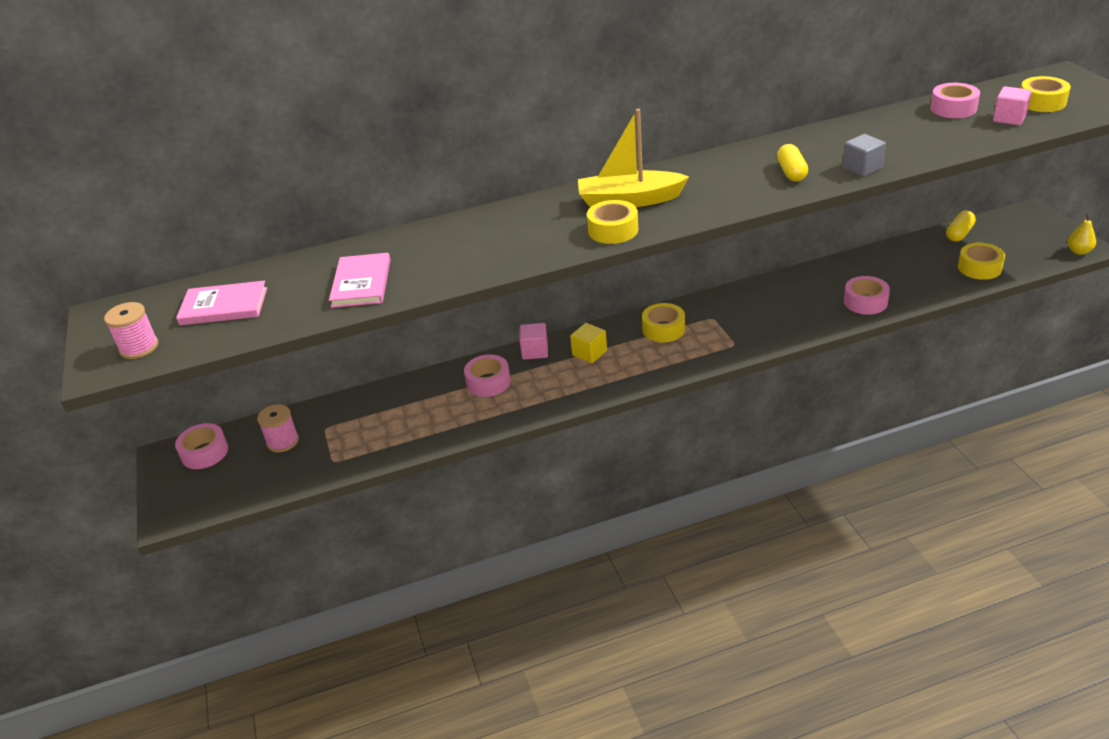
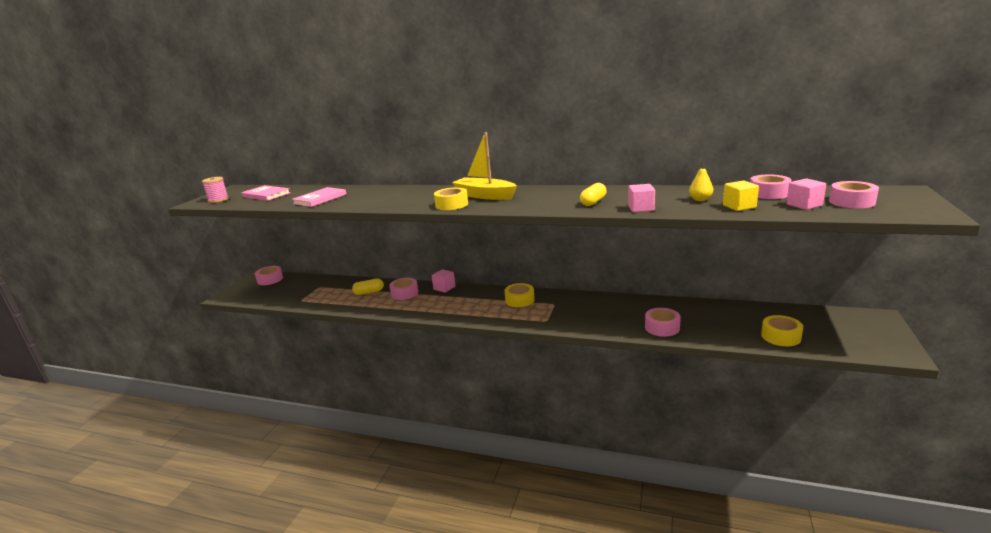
camera: 35 degrees right, 15 degrees down
(283, 441) = (298, 286): pink spool -> none
(589, 353) = (467, 297): yellow cube -> yellow cube (739, 206)
(862, 168) = (641, 208): grey cube -> pink cube
(959, 234) = (793, 312): yellow capsule -> yellow capsule (369, 292)
(1042, 102) = (851, 202): yellow tape -> pink tape
(1079, 251) = (891, 354): yellow pear -> yellow pear (700, 199)

